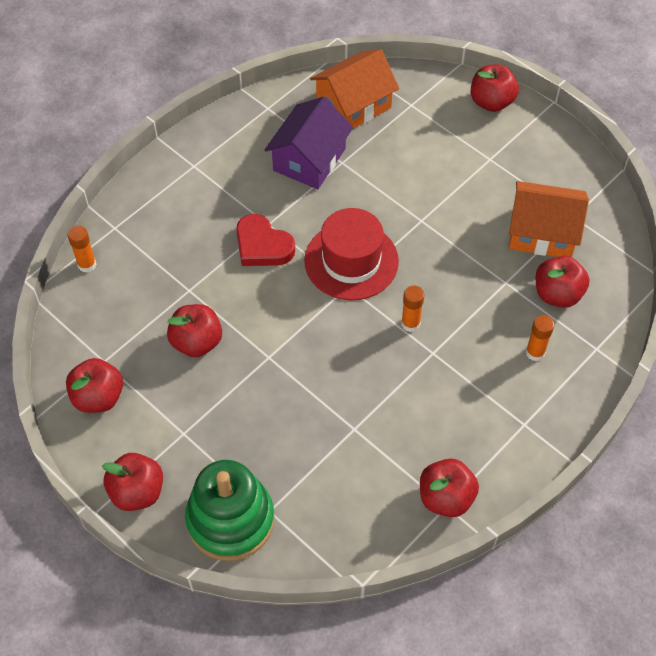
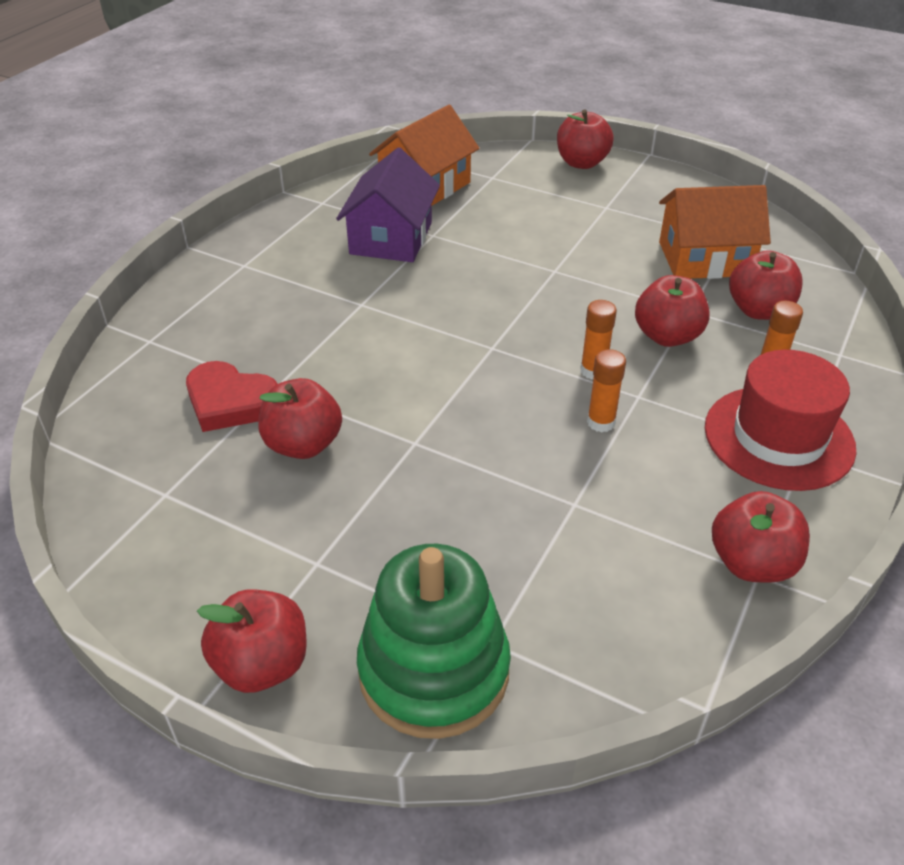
camera: 15 degrees left, 15 degrees down
(87, 265) = (116, 386): orange glue stick -> orange glue stick (601, 422)
(98, 397) = (166, 542): red apple -> red apple (667, 336)
(262, 245) = (362, 326): red heart -> red heart (230, 402)
(351, 261) = (485, 322): red hat -> red hat (778, 437)

